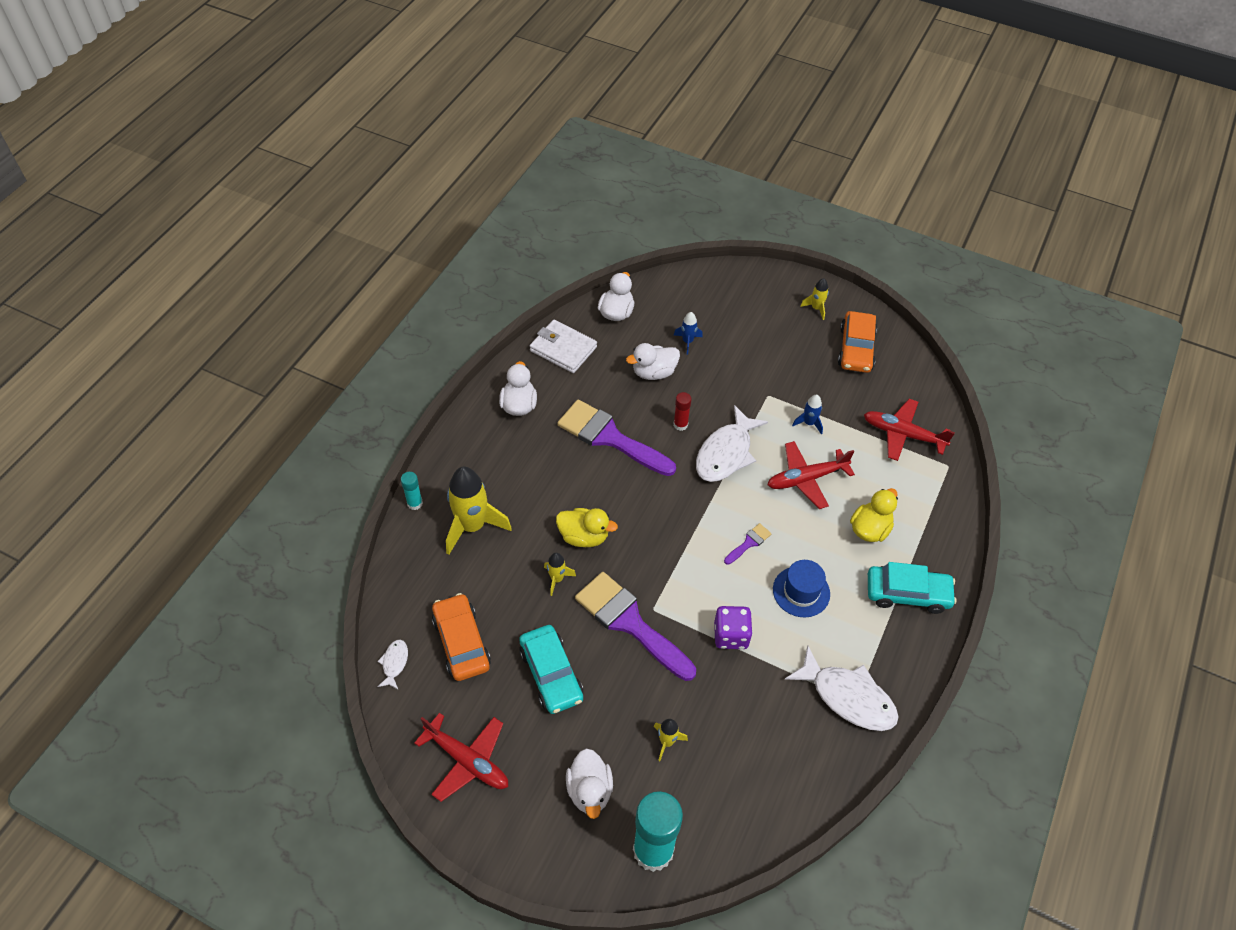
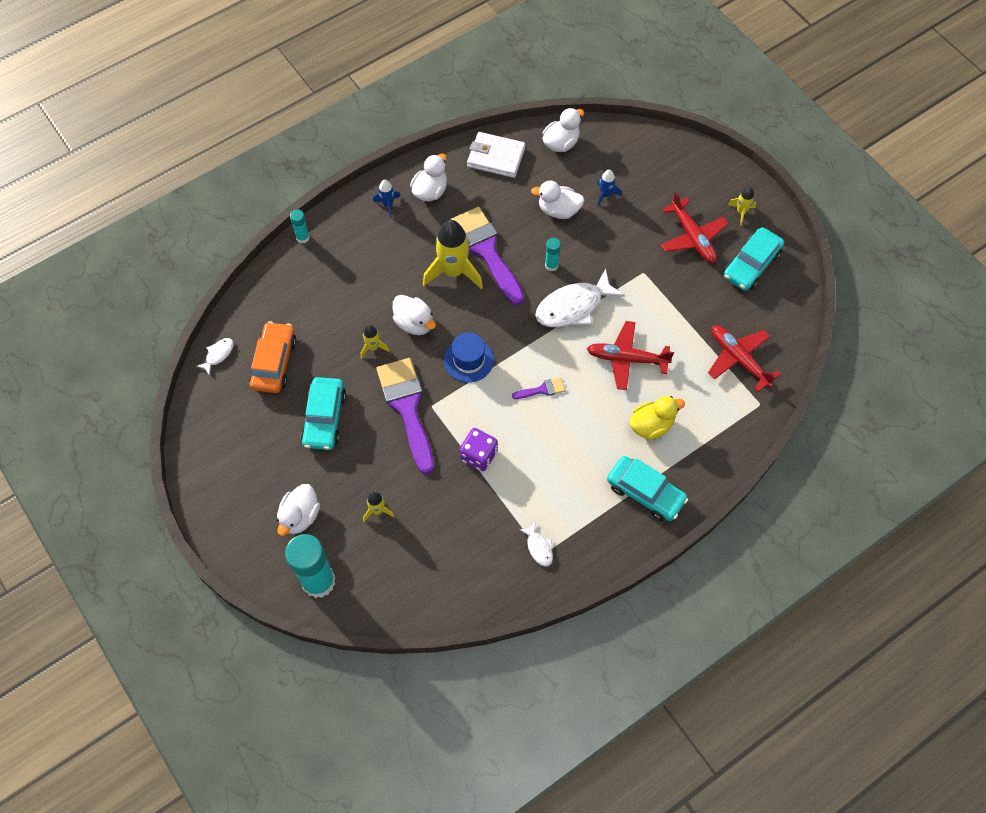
camera: 30 degrees right, 10 degrees up
(467, 760) = (228, 451): red plane -> red plane (692, 237)
(472, 526) = (335, 275): yellow rocket -> yellow rocket (453, 272)
(563, 349) = (496, 157): white wallet -> white wallet turned 45 degrees counterclockwise
(584, 536) = (414, 323): yellow duck -> white duck
(680, 424) = (551, 265): red glue stick -> turquoise glue stick
(801, 591) = (558, 448): blue hat -> blue hat (468, 360)
(809, 423) = (662, 312): blue rocket -> blue rocket (388, 205)
(848, 697) = (539, 547): white fish -> white fish, size x0.47
(856, 349) = (751, 264): orange car -> turquoise car

